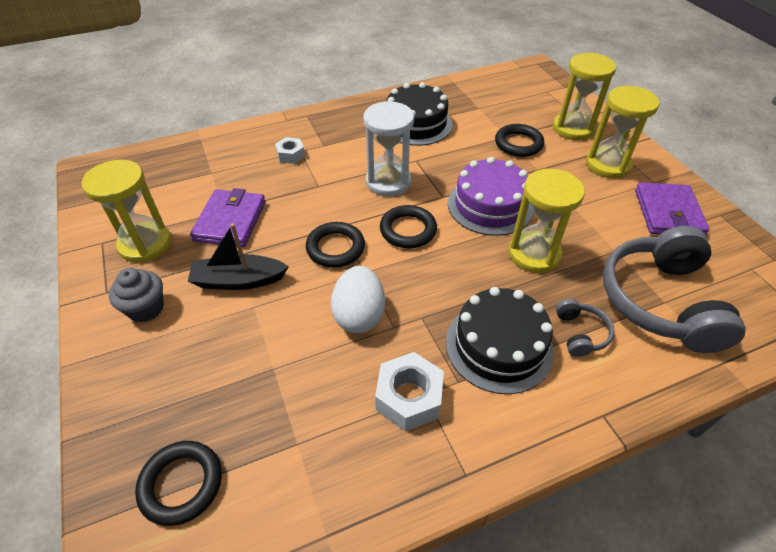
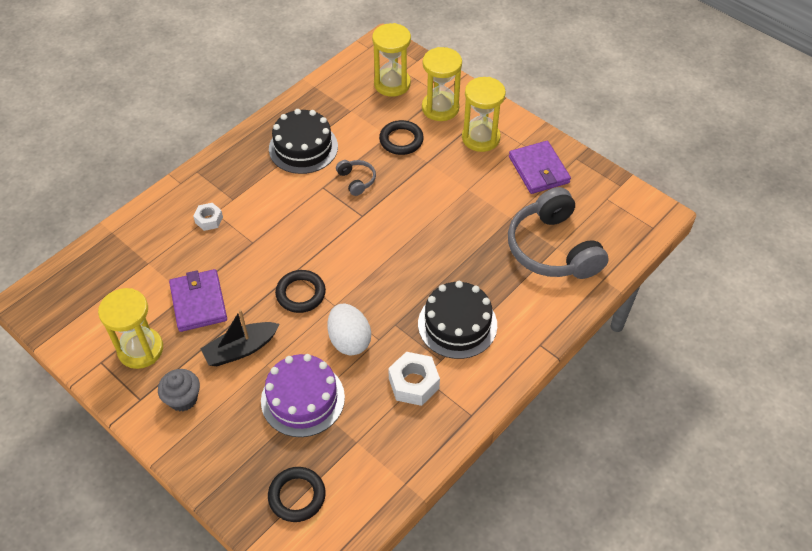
camera: 25 degrees left, 5 degrees up
(388, 182) = (310, 217): white hourglass -> none
(408, 230) = (349, 257): black ring -> none
(490, 205) = (403, 211): purple cake -> purple cake (302, 399)
(534, 254) = (453, 242): yellow hourglass -> yellow hourglass (392, 84)
(580, 333) = (508, 294): grey headphones -> grey headphones (356, 180)

